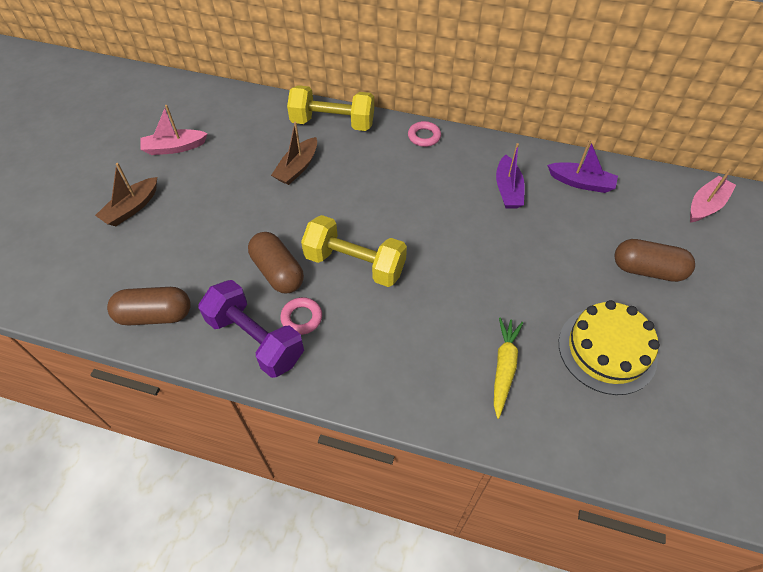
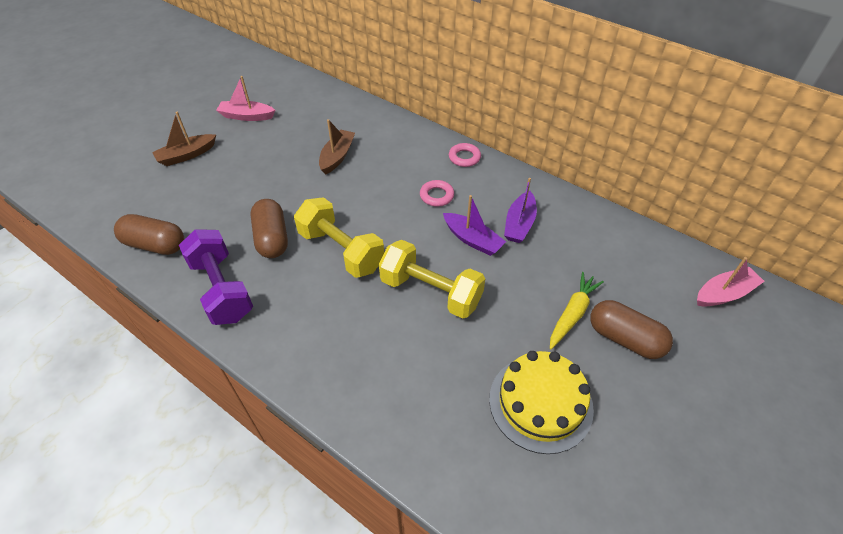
camera: 20 degrees right, 5 degrees down
(297, 168) = (337, 156): brown boat -> brown boat turned 150 degrees clockwise
(301, 318) = (270, 283): pink ring -> pink ring (436, 196)
(332, 123) = (388, 127): yellow dumbbell -> yellow dumbbell (431, 292)
(504, 367) = (427, 385): yellow carrot -> yellow carrot (572, 314)
(581, 183) = (597, 236): purple boat -> purple boat (472, 240)

